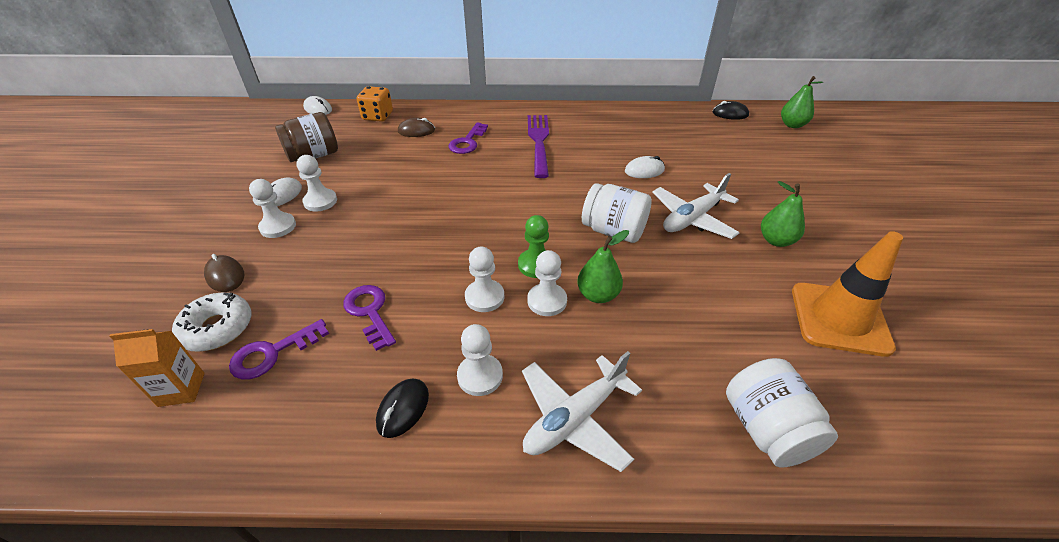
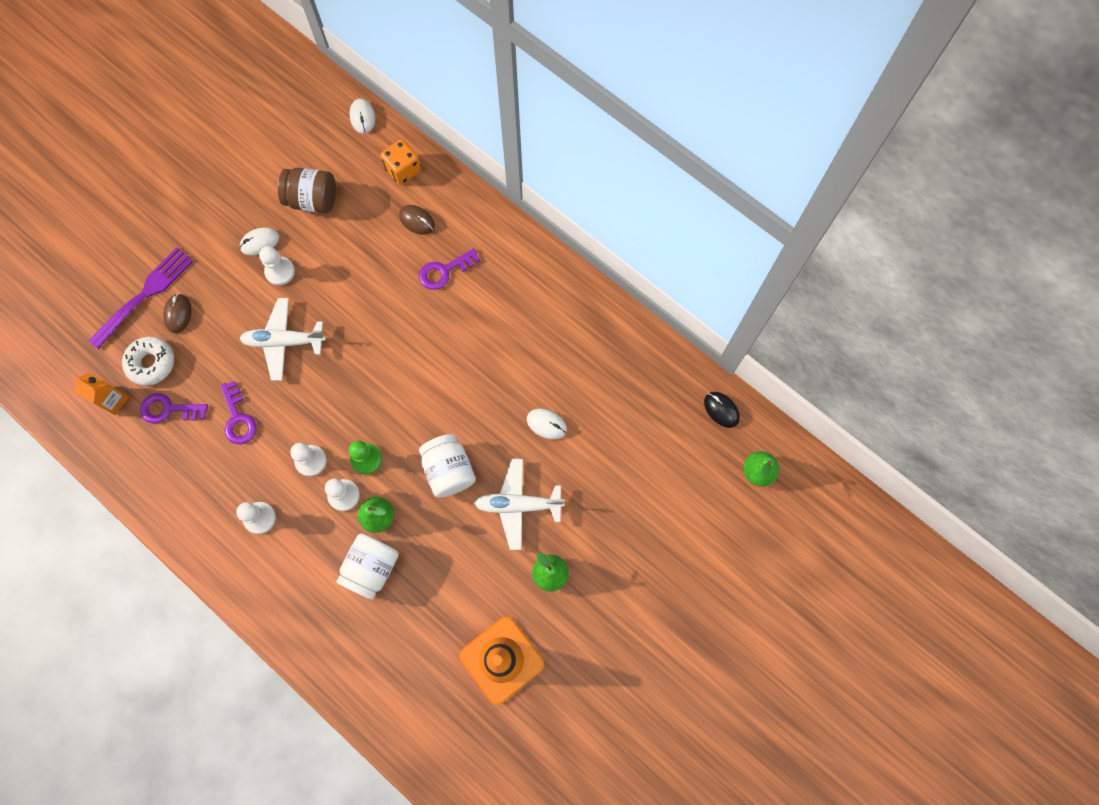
camera: 40 degrees right, 30 degrees up
(278, 227) = (235, 282): white pawn -> none
(370, 312) = (238, 418): purple key -> purple key turned 150 degrees clockwise
(403, 409) = (207, 506): black mouse -> none
(539, 142) = (501, 318): purple fork -> purple fork (144, 295)
(575, 418) = (283, 585): white plane -> white plane (284, 341)
(766, 429) = (369, 675): white jar -> white jar (371, 568)

